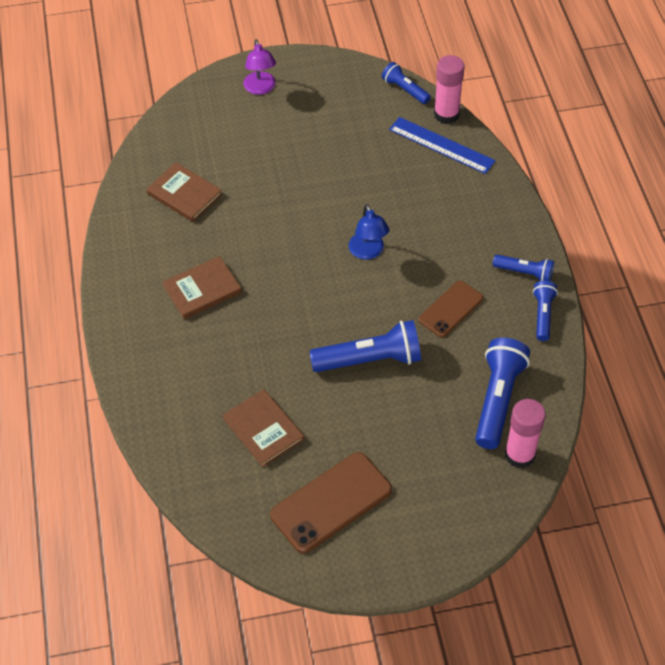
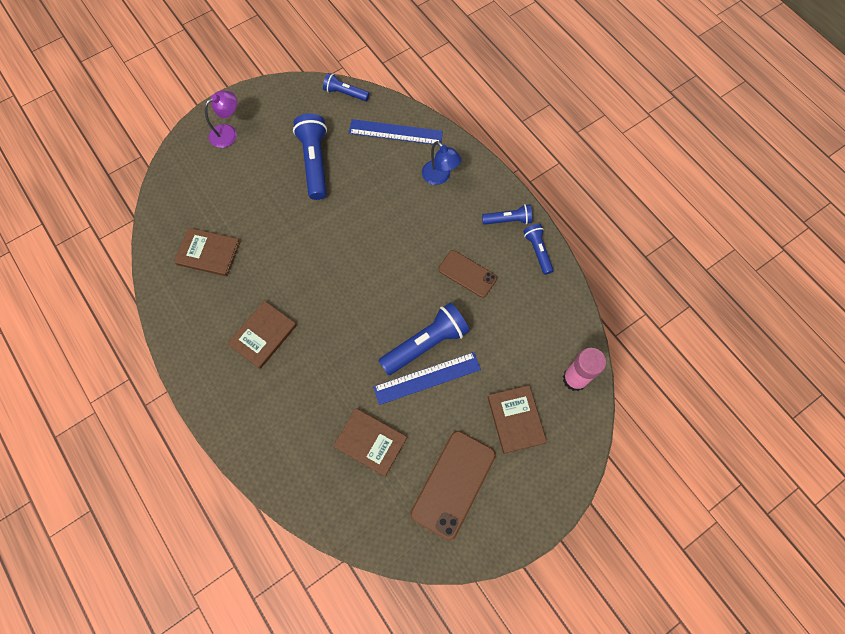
camera: 25 degrees left, 15 degrees up
(260, 88) = (228, 133): purple lamp -> purple lamp turned 90 degrees counterclockwise
(354, 393) = (427, 378): none -> blue ruler
(368, 252) = (381, 248): blue lamp -> blue lamp (440, 177)
(431, 468) = (515, 419): none -> brown book
(446, 114) = (387, 104): pink glue stick -> none
(451, 309) = (467, 274): brown phone -> brown phone turned 75 degrees counterclockwise
(497, 400) = (537, 338): blue flashlight -> blue flashlight (315, 162)

